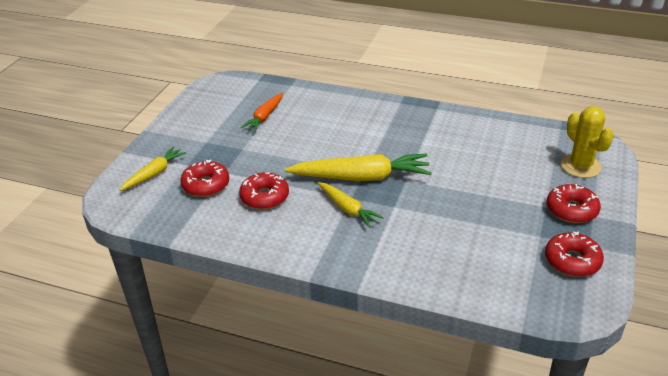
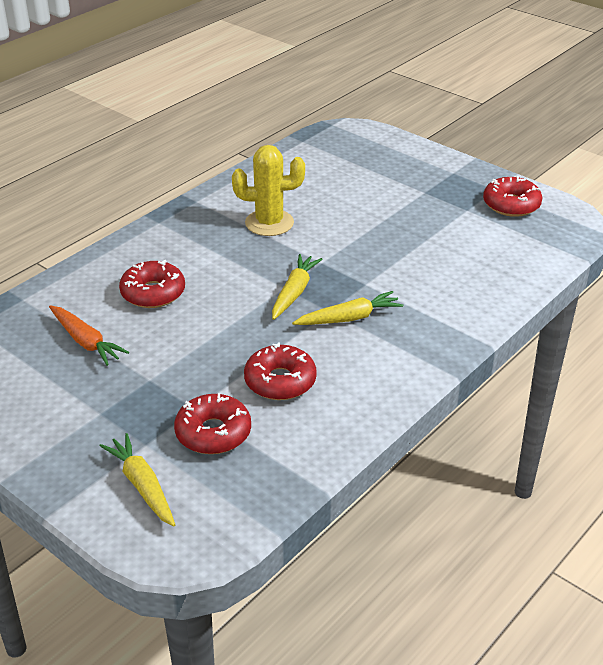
camera: 70 degrees left, 0 degrees up
(361, 177) = (294, 292): yellow carrot -> yellow carrot, size x0.57
(571, 210) = (438, 180): red donut -> red donut (153, 293)
(580, 166) = (374, 152): yellow cactus -> yellow cactus (269, 223)

